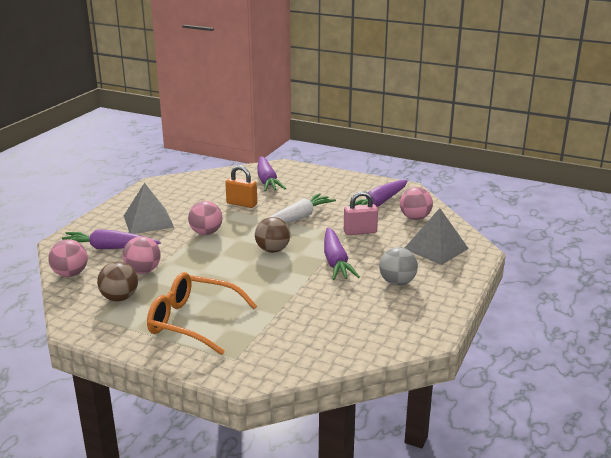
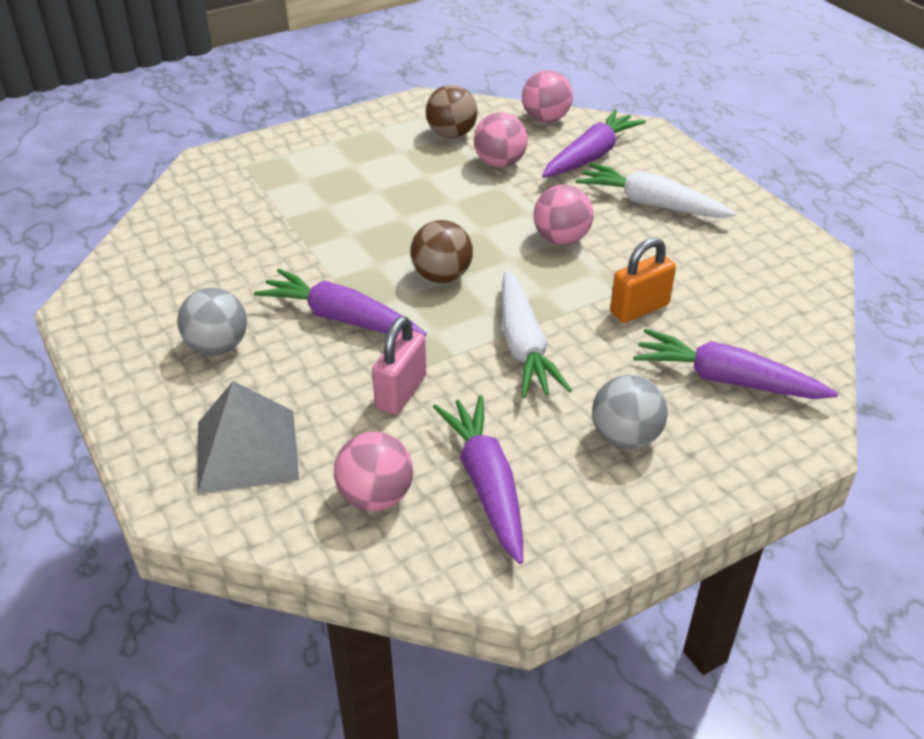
camera: 125 degrees right, 15 degrees up
(148, 221) = (651, 204): grey pyramid -> white carrot
(193, 321) = (344, 162): orange glasses -> none
(322, 189) = (625, 437): none -> grey ball

